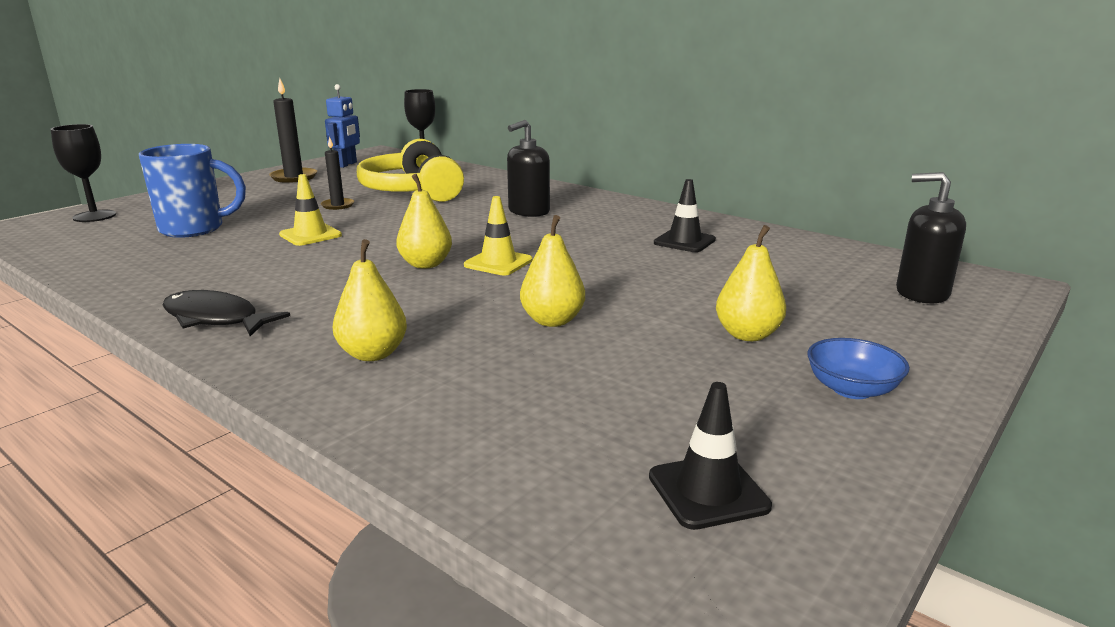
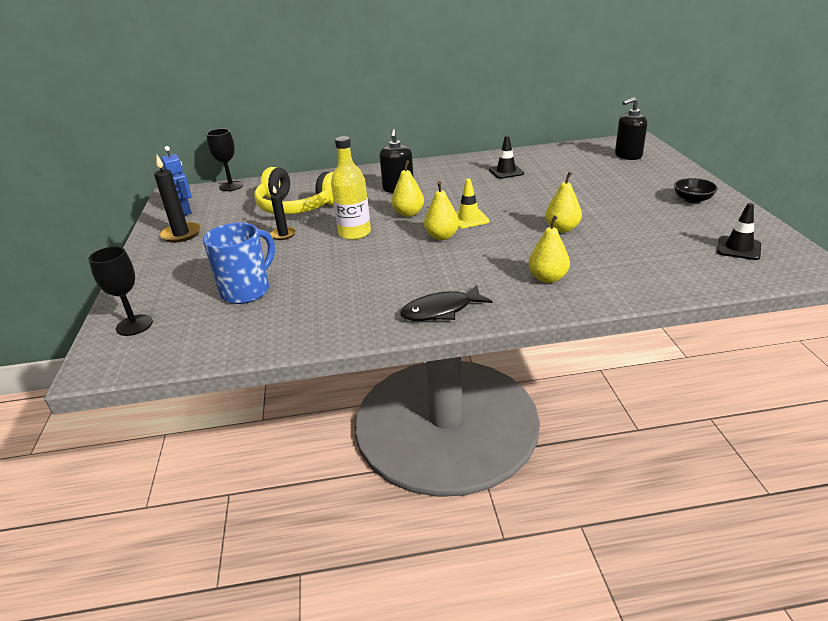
camera: 45 degrees left, 10 degrees up
(310, 235) = (332, 256): yellow traffic cone -> none
(379, 227) = (354, 233): none -> yellow bottle
(747, 335) = (627, 198): yellow pear -> yellow pear (408, 213)
(852, 389) = (692, 199): blue bowl -> black bowl

